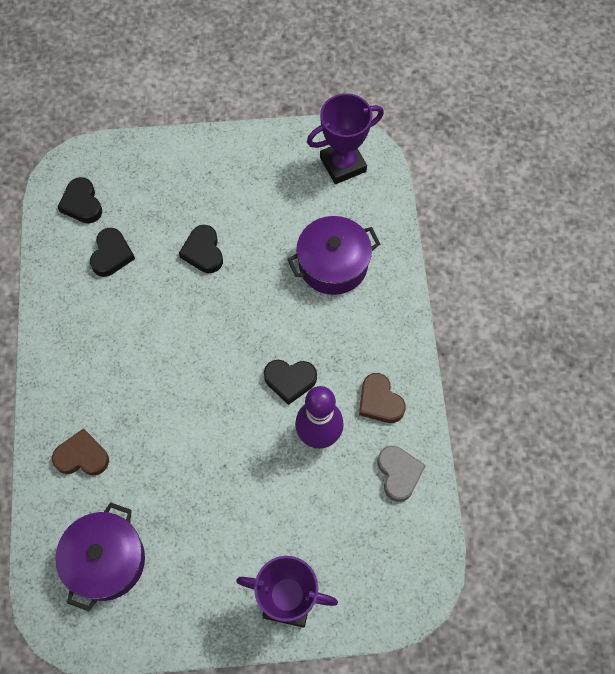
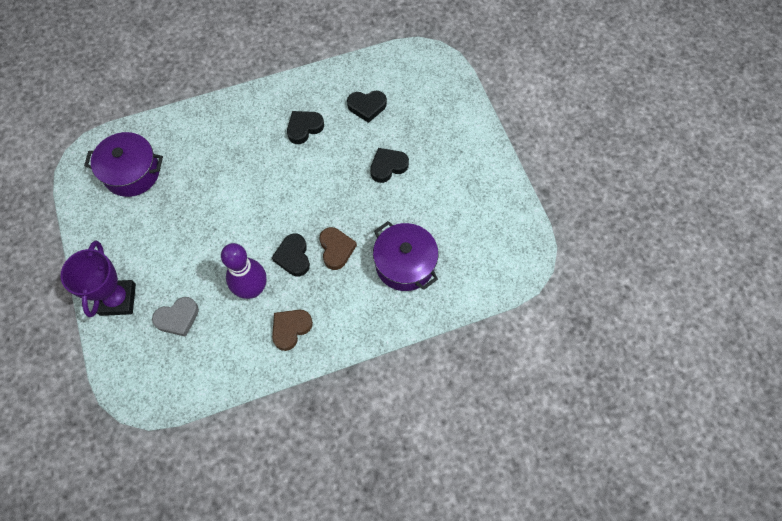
camera: 75 degrees right, 0 degrees up
(82, 204) = (404, 75): black heart -> black heart (304, 128)
(82, 456) = (204, 136): brown heart -> brown heart (336, 249)
(343, 164) = (504, 249): purple trophy -> none
(399, 474) = (231, 358): grey heart -> grey heart (178, 318)

